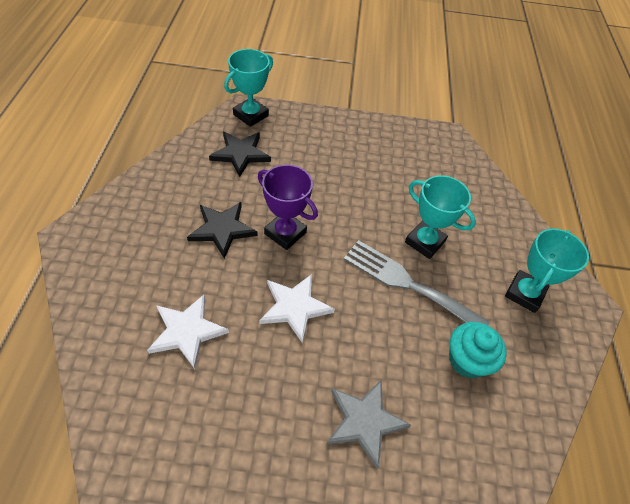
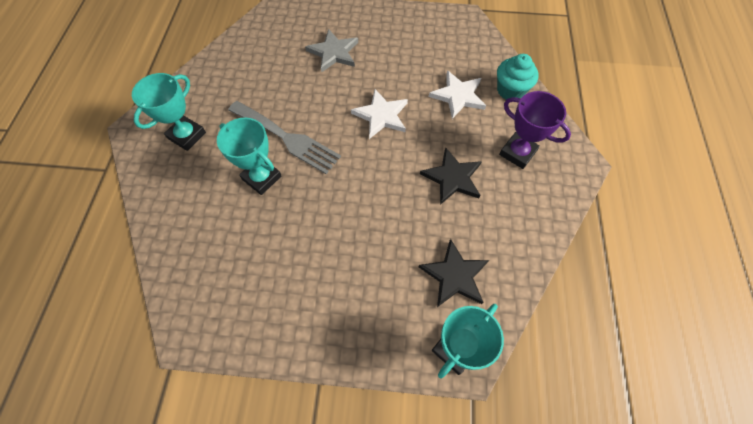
camera: 175 degrees left, 10 degrees up
(285, 233) = (394, 178): purple trophy -> purple trophy (517, 153)
(467, 360) = (255, 87): turquoise cupcake -> turquoise cupcake (510, 90)

